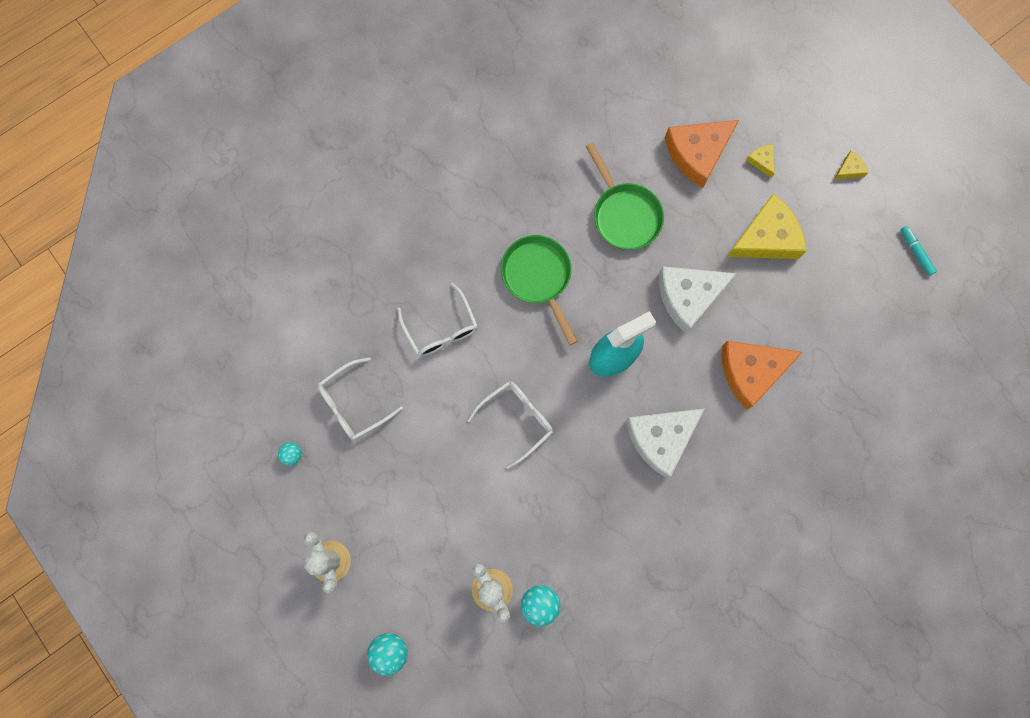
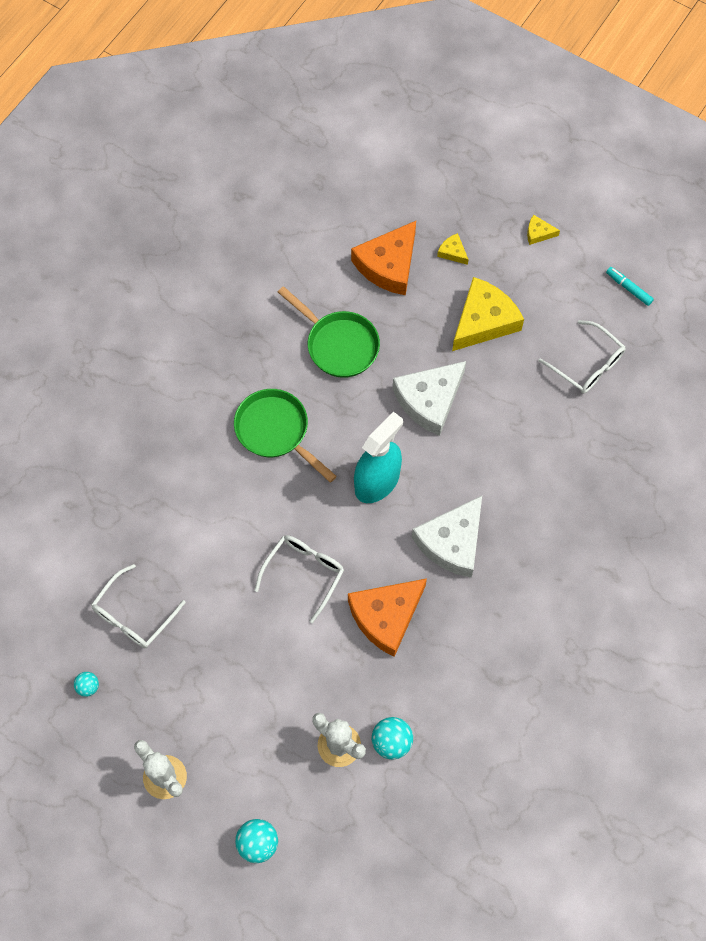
camera: 20 degrees left, 10 degrees down
(440, 328) = (195, 512): white glasses -> white glasses (586, 364)
(751, 371) = (515, 450): orange cheese -> orange cheese (386, 616)
(849, 169) = (538, 233): yellow cheese -> yellow cheese turned 120 degrees counterclockwise

